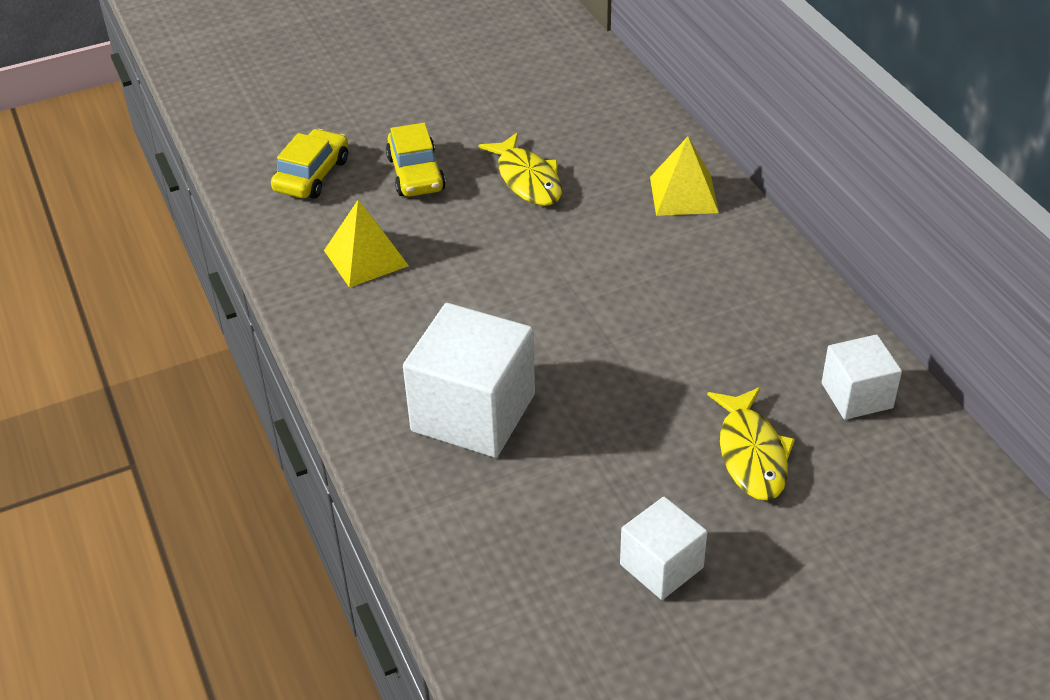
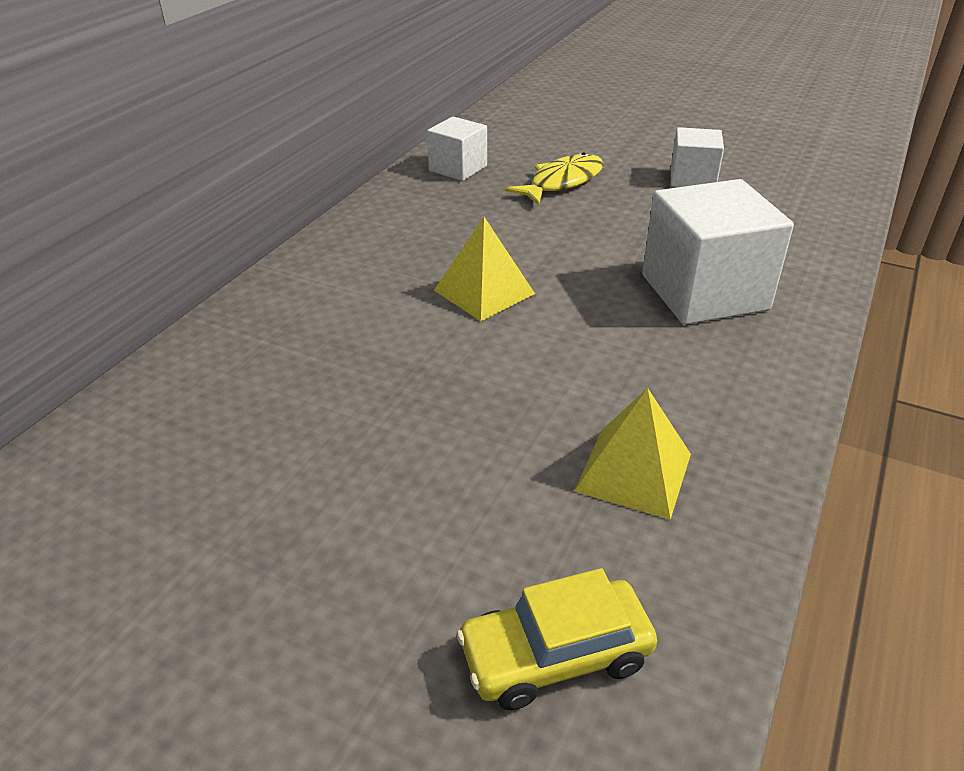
camera: 130 degrees left, 5 degrees down
(416, 174) = (437, 532): yellow car -> none
(527, 179) = (354, 424): yellow fish -> none
(683, 194) = (284, 311): yellow pyramid -> yellow pyramid (484, 292)

